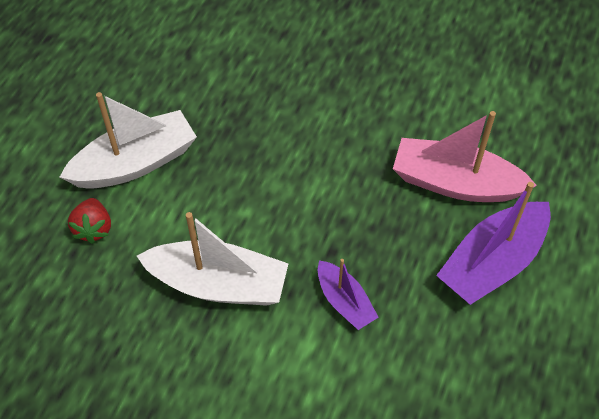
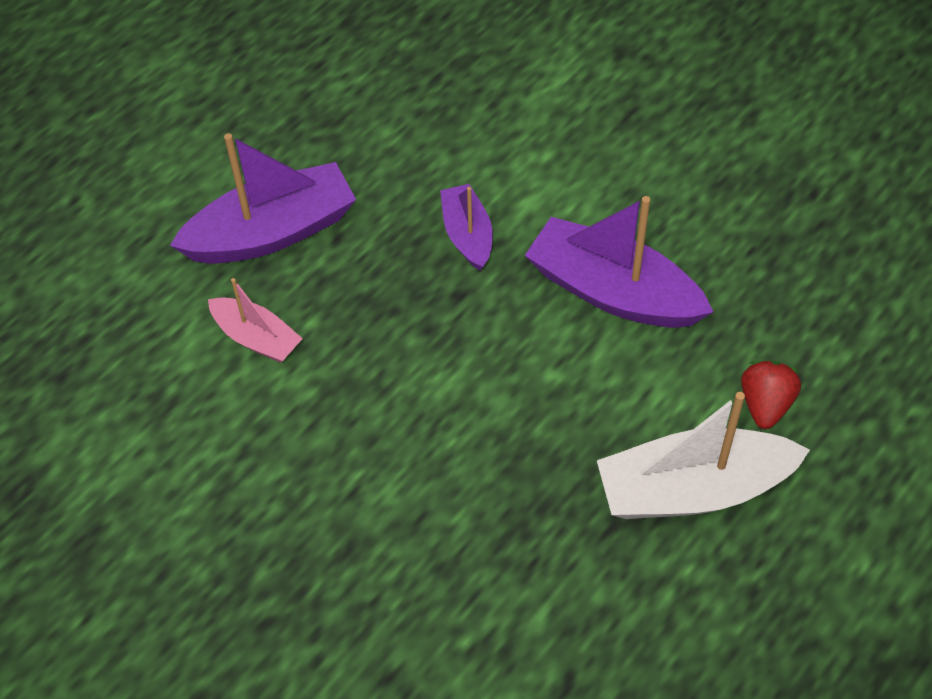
camera: 160 degrees left, 0 degrees up
(218, 284) = (613, 291): white boat -> purple boat
(455, 183) = (256, 338): pink boat -> pink boat, size x0.56

